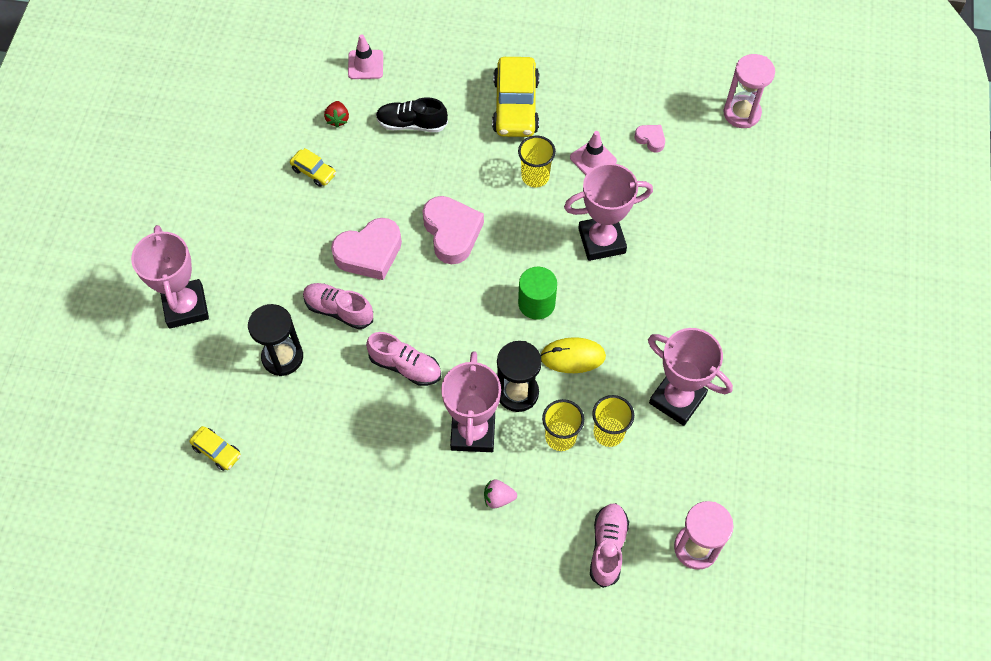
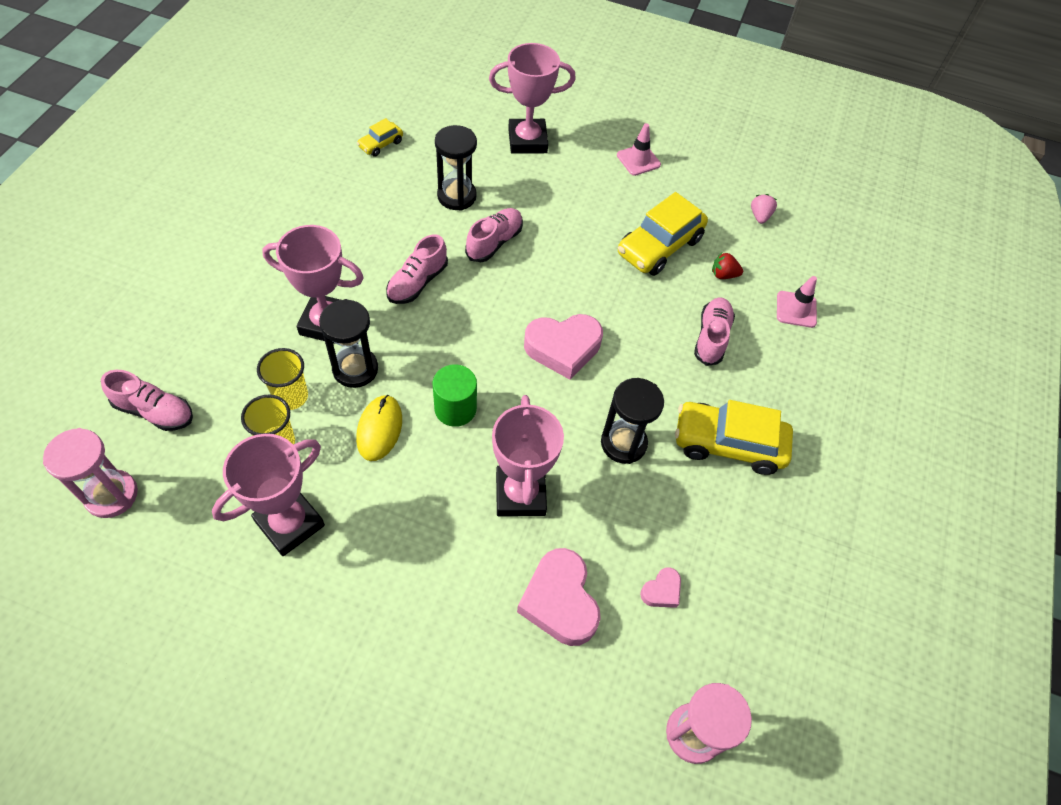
camera: 95 degrees right, 5 degrees down
(314, 172) = (659, 246): yellow car -> yellow car, size x2.01
(369, 253) = (553, 275): pink heart -> pink heart (559, 601)
(412, 124) = (711, 337): black shoe -> pink shoe
(498, 498) = (249, 330): pink strawberry -> pink strawberry (760, 216)
(535, 176) = (623, 443): yellow cup -> black hourglass
(593, 159) = (639, 512): pink traffic cone -> pink traffic cone (638, 160)

